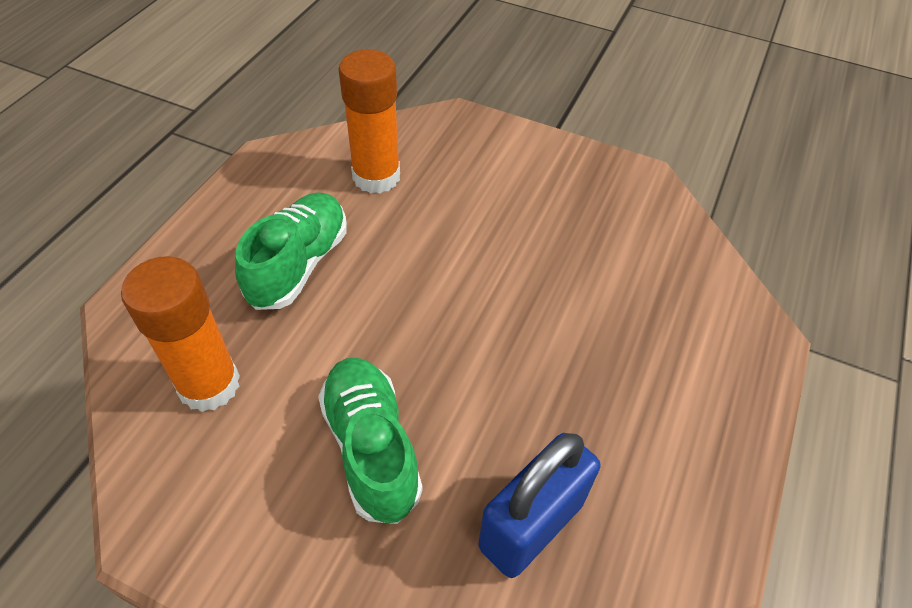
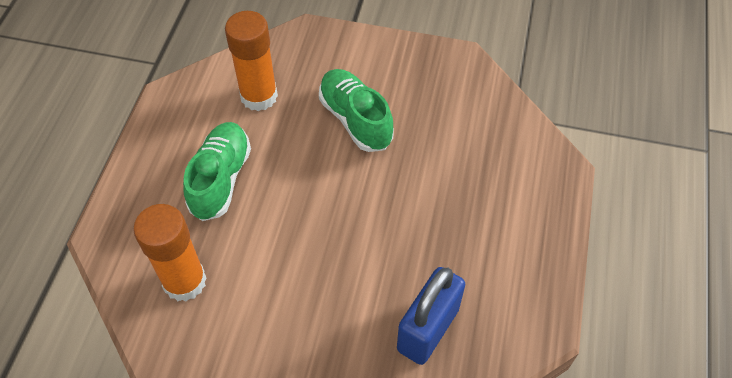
camera: 10 degrees left, 5 degrees up
(371, 448) = (310, 301): green shoe -> green shoe (355, 119)

